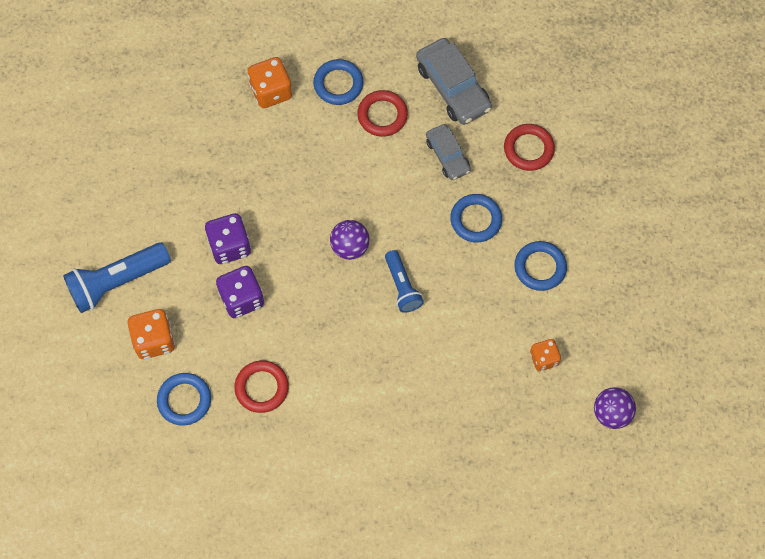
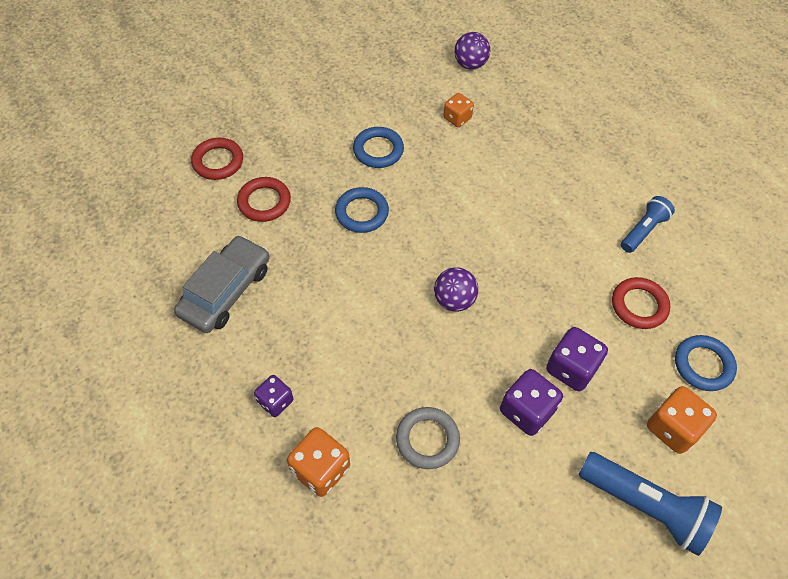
camera: 120 degrees left, 10 degrees down
(250, 168) = (427, 439): none -> grey ring
(338, 84) = (275, 401): blue ring -> purple dice
(382, 115) = (292, 340): red ring -> red ring (218, 161)
(402, 287) = (464, 240): blue flashlight -> blue flashlight (643, 230)
(447, 156) = (307, 262): grey car -> none

